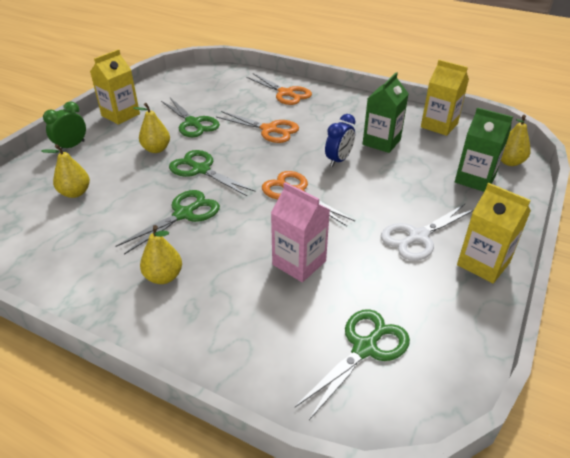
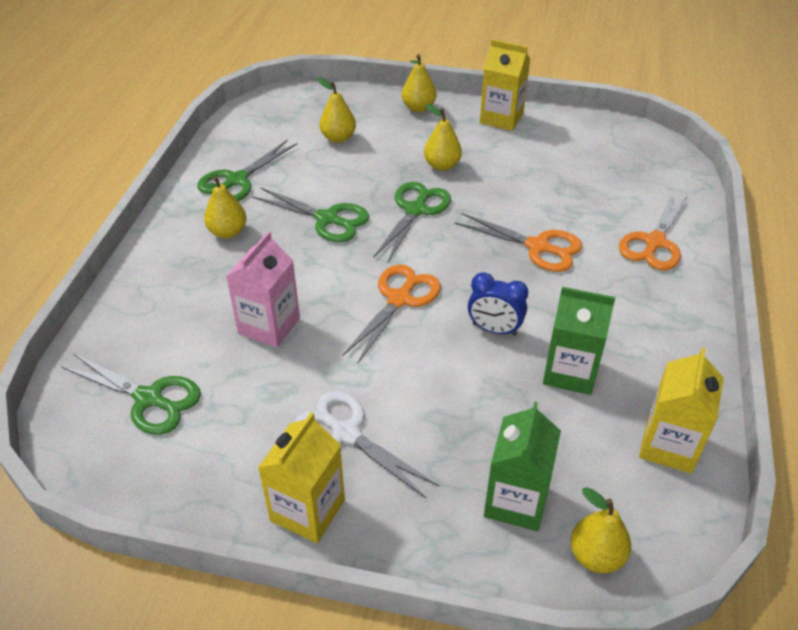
camera: 75 degrees right, 5 degrees up
(71, 146) = (418, 108): green clock -> yellow pear
(193, 123) = (515, 177): green scissors -> green scissors (237, 180)
(269, 130) = (538, 247): orange scissors -> orange scissors turned 75 degrees counterclockwise

